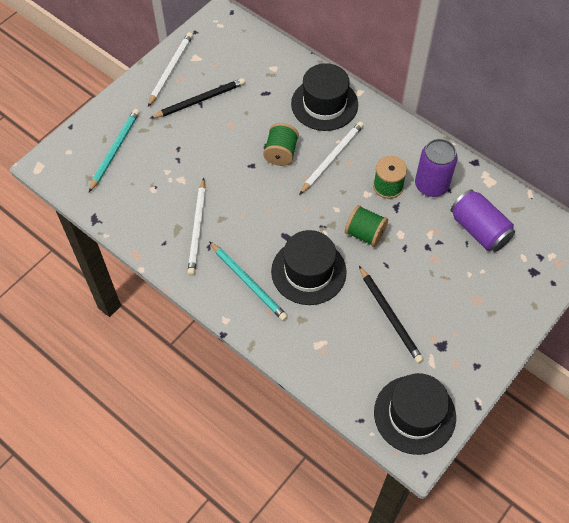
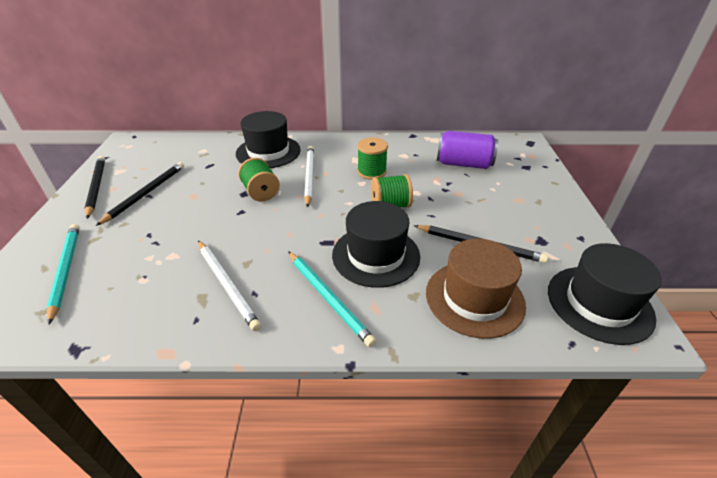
camera: 40 degrees left, 20 degrees down
(171, 70) = (96, 187): white pencil -> black pencil
(248, 282) = (328, 298): turquoise pencil -> turquoise pencil turned 45 degrees clockwise
(337, 349) = (474, 298): none -> brown hat
(431, 185) = (401, 157): purple can -> none

